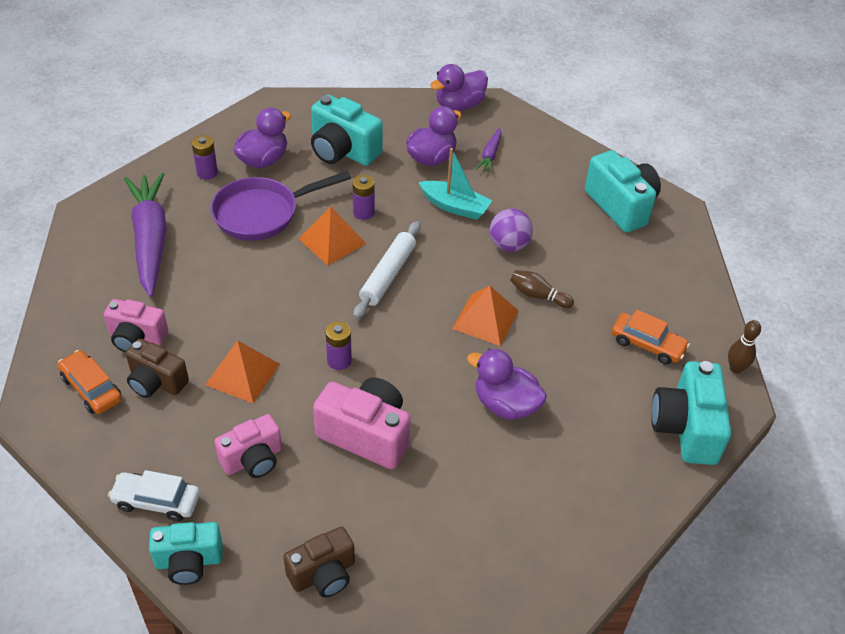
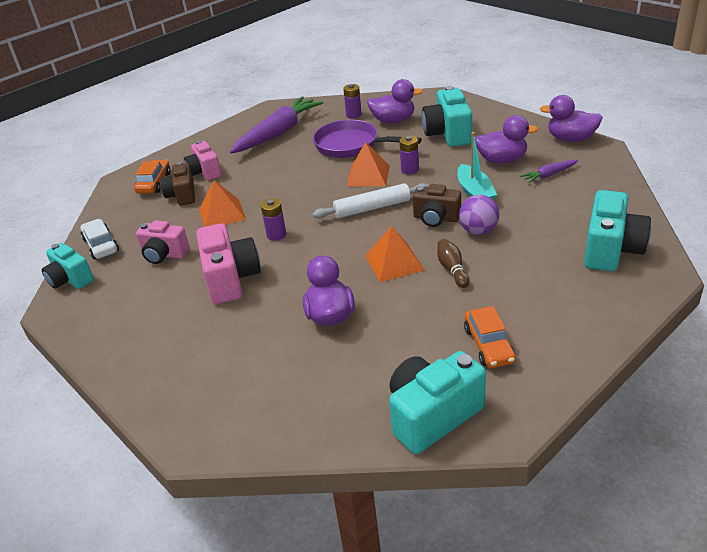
camera: 55 degrees right, 10 degrees down
(323, 574) = (106, 328): brown camera -> brown camera (436, 218)
(735, 368) = (541, 407): brown bowling pin -> none

